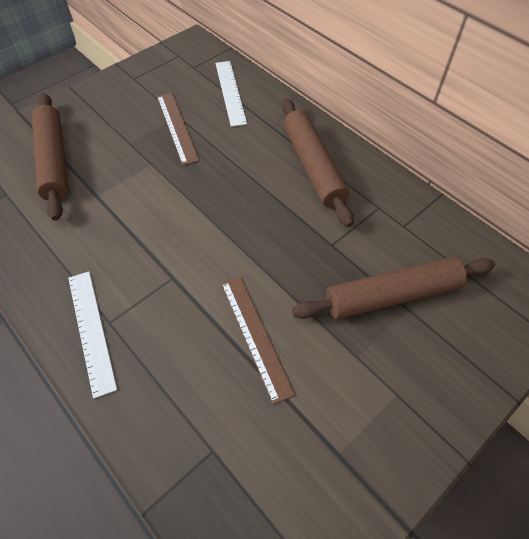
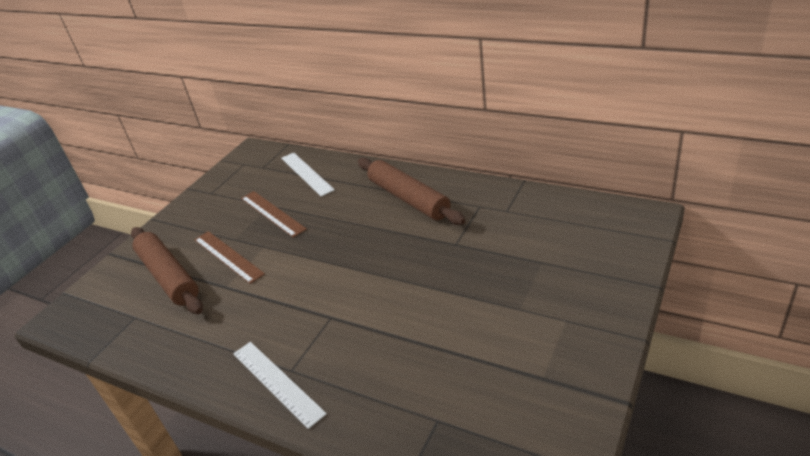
camera: 15 degrees left, 20 degrees down
(255, 335) = (427, 328): brown ruler -> brown ruler (228, 256)
(392, 295) = (523, 258): brown rolling pin -> none

